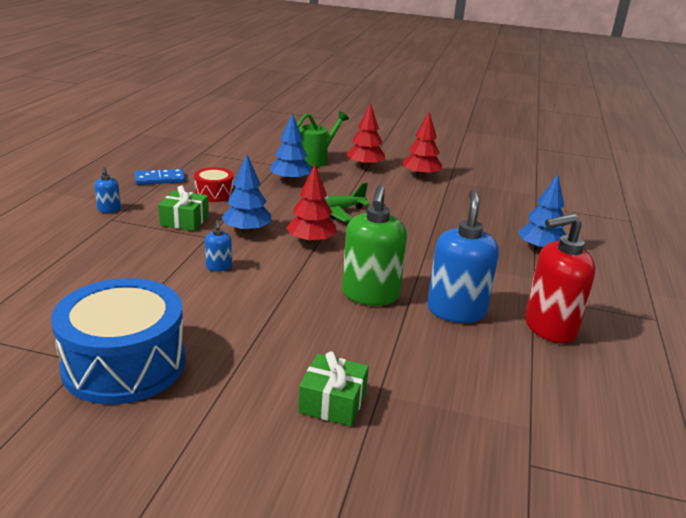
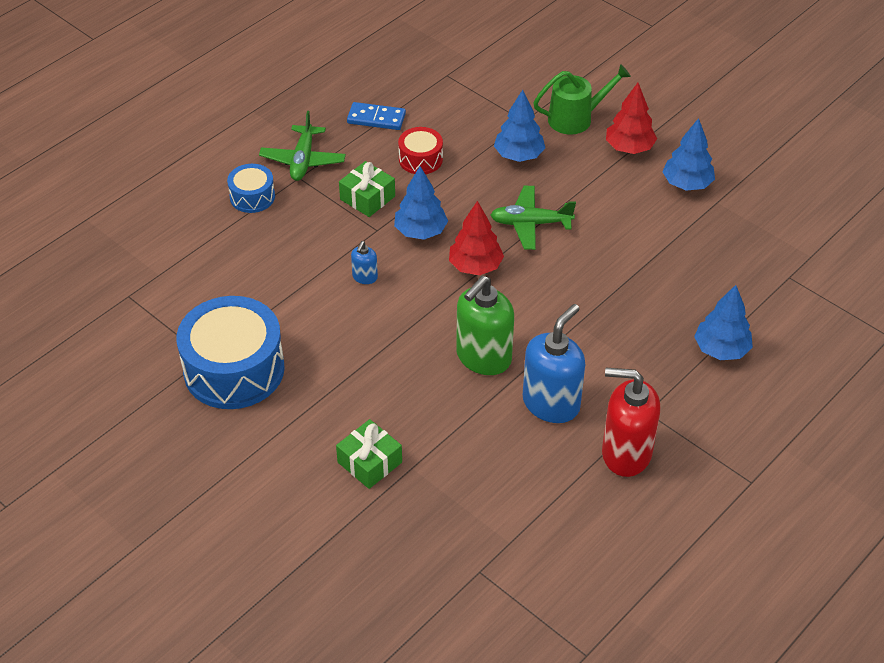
camera: 30 degrees right, 20 degrees up
(72, 238) = (252, 197): none -> blue drum
(109, 209) = (303, 160): blue soap dispenser -> green plane
(420, 176) = (687, 184): red tree -> blue tree

